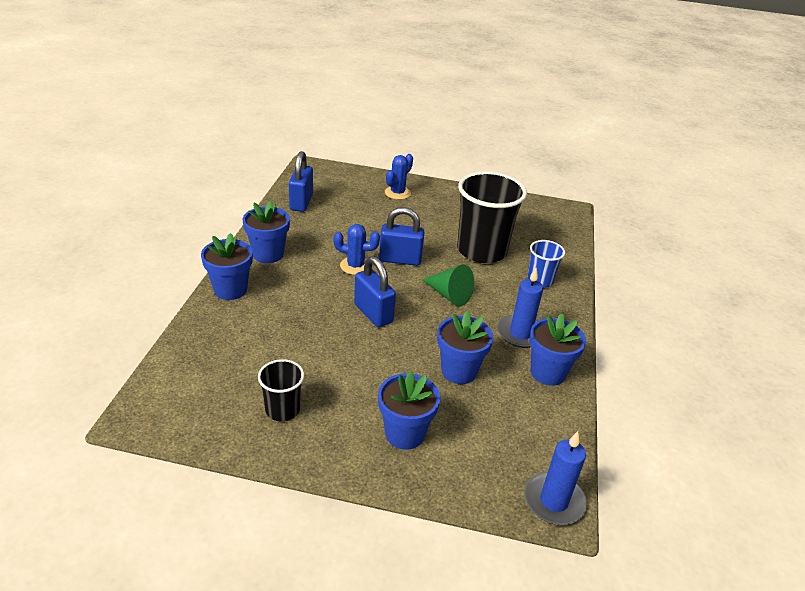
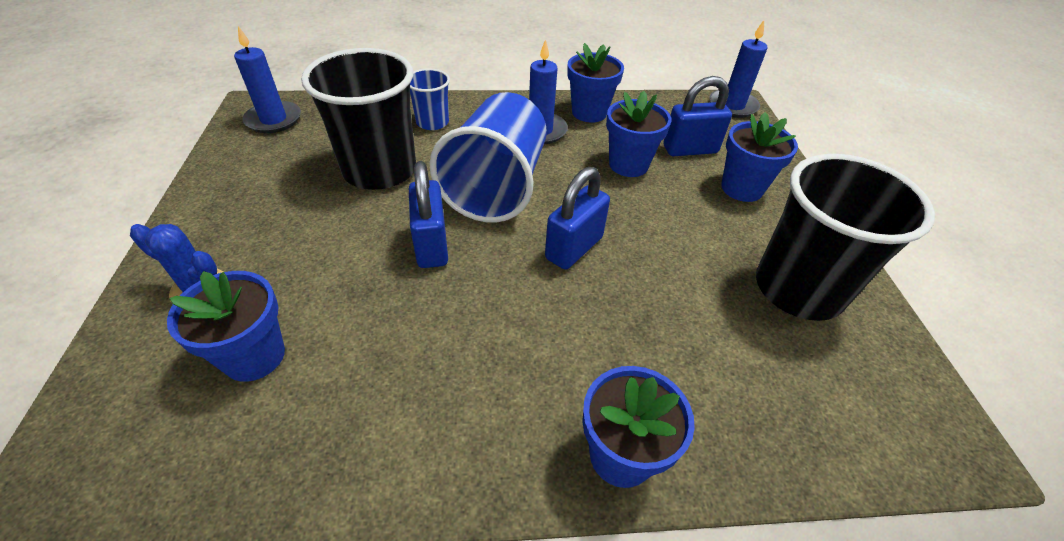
camera: 105 degrees left, 10 degrees up
(268, 254) = (482, 436): blue flower pot -> blue flower pot (254, 356)
(282, 409) = (798, 289): black cup -> black cup, size x1.99
(301, 202) = (251, 449): blue padlock -> blue padlock (690, 149)
(355, 266) = (469, 293): blue cactus -> none
(449, 295) = (496, 187): green cone -> blue cup
(550, 217) = (274, 120): none -> blue candle

